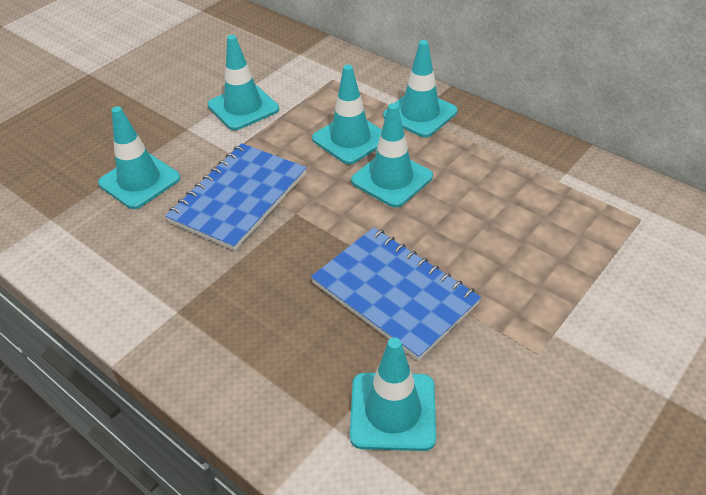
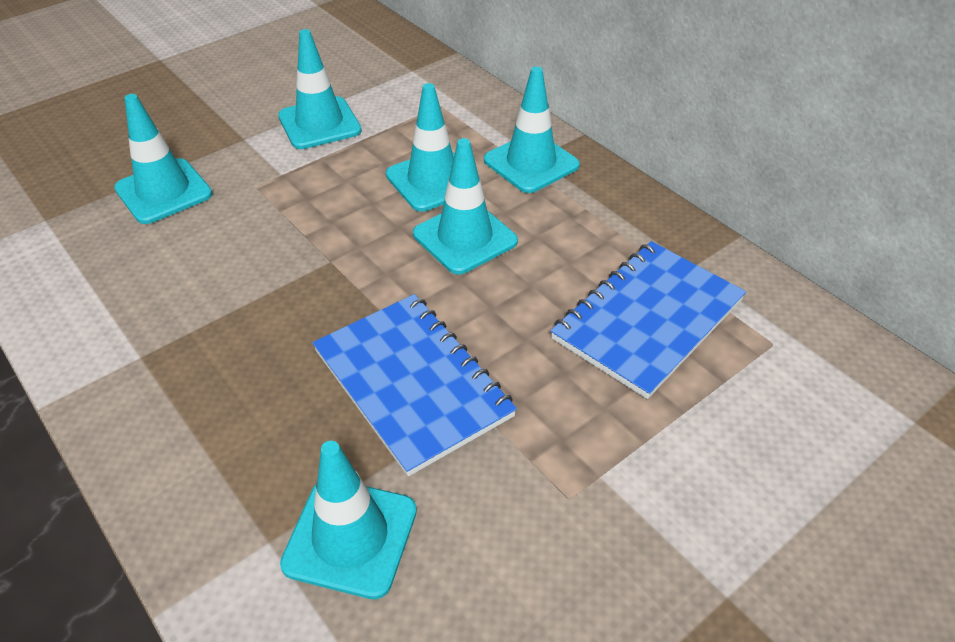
camera: 10 degrees right, 0 degrees up
(239, 198) = (270, 230): blue notebook -> blue notebook (647, 319)

